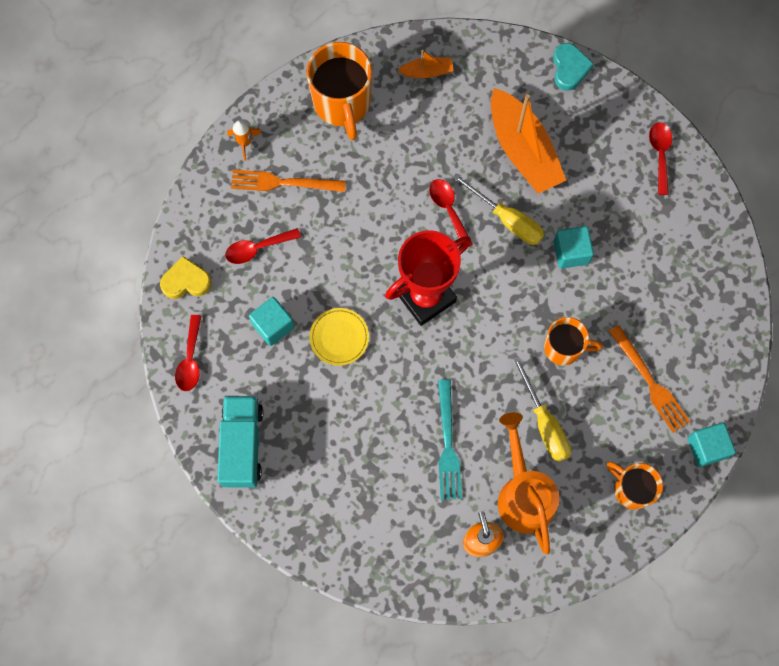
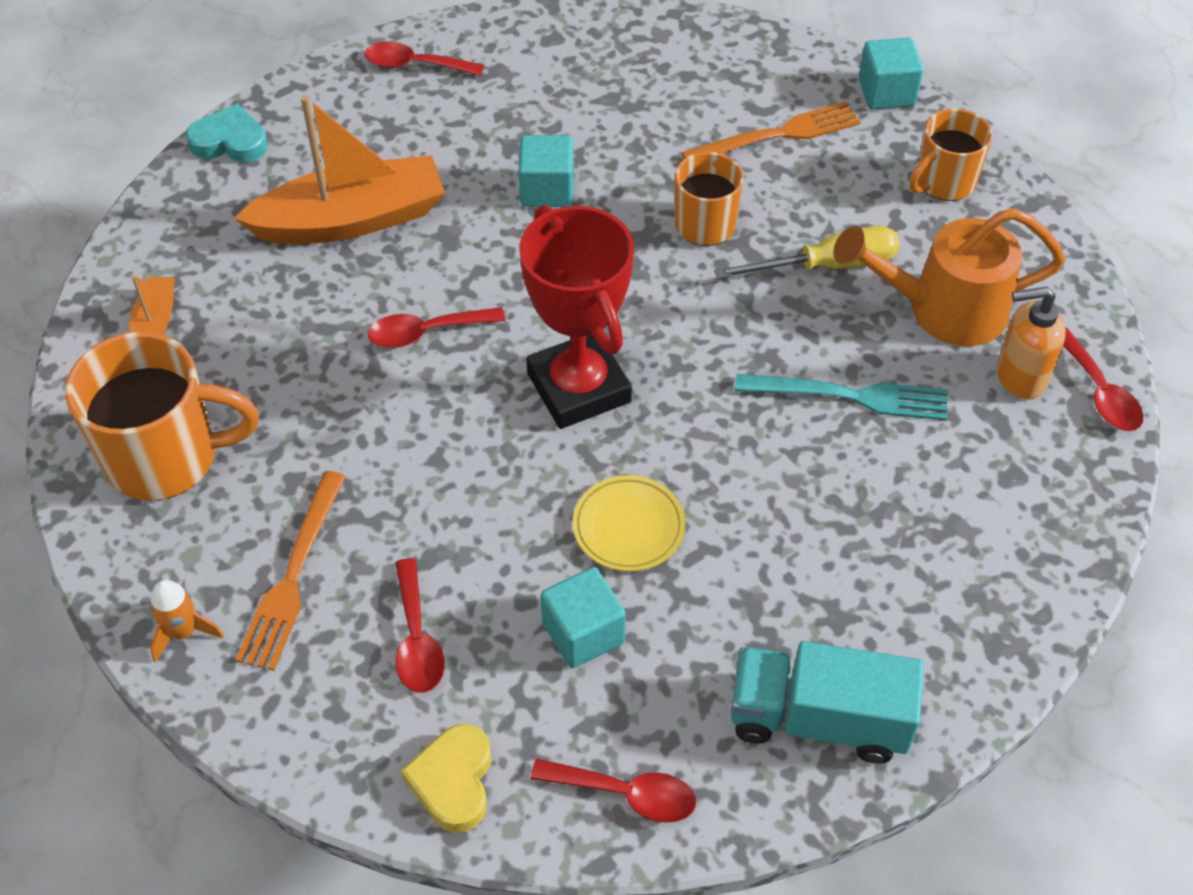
camera: 80 degrees left, 20 degrees down
(478, 588) = (1099, 391): none -> red spoon
(507, 219) = (468, 258): yellow screwdriver -> none

